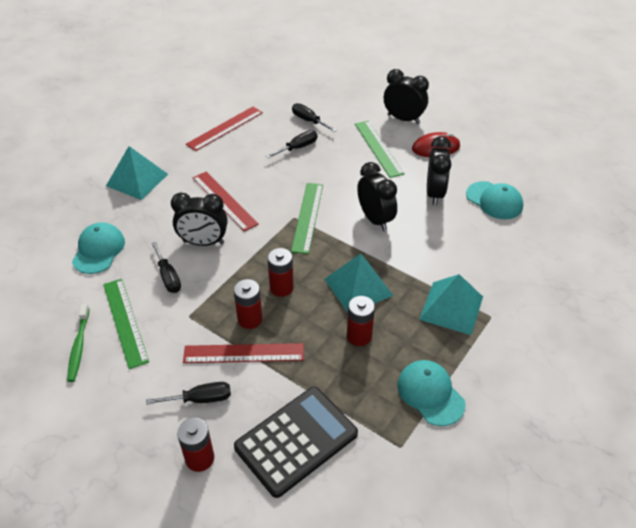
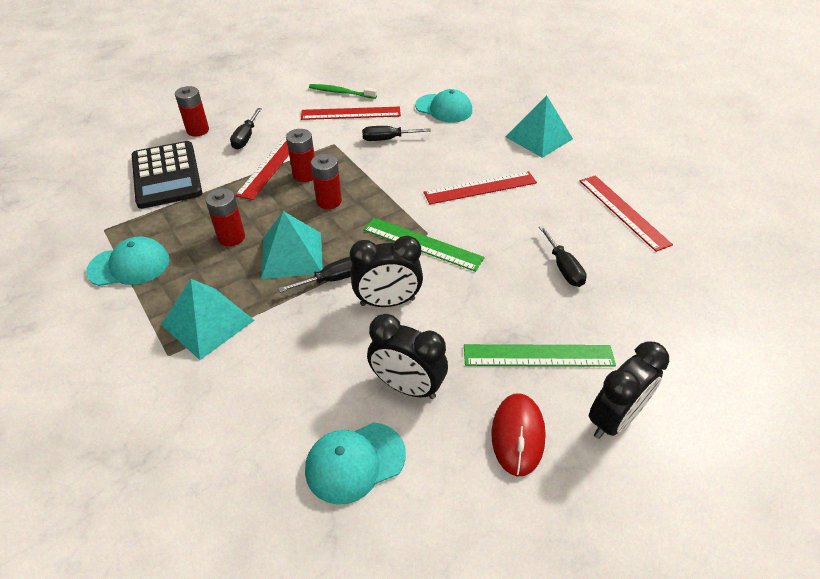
camera: 110 degrees right, 0 degrees up
(125, 322) = (351, 113): green ruler -> red ruler
(203, 242) = (421, 164): black clock -> none
(309, 121) = (628, 295): black screwdriver -> black screwdriver (333, 279)

